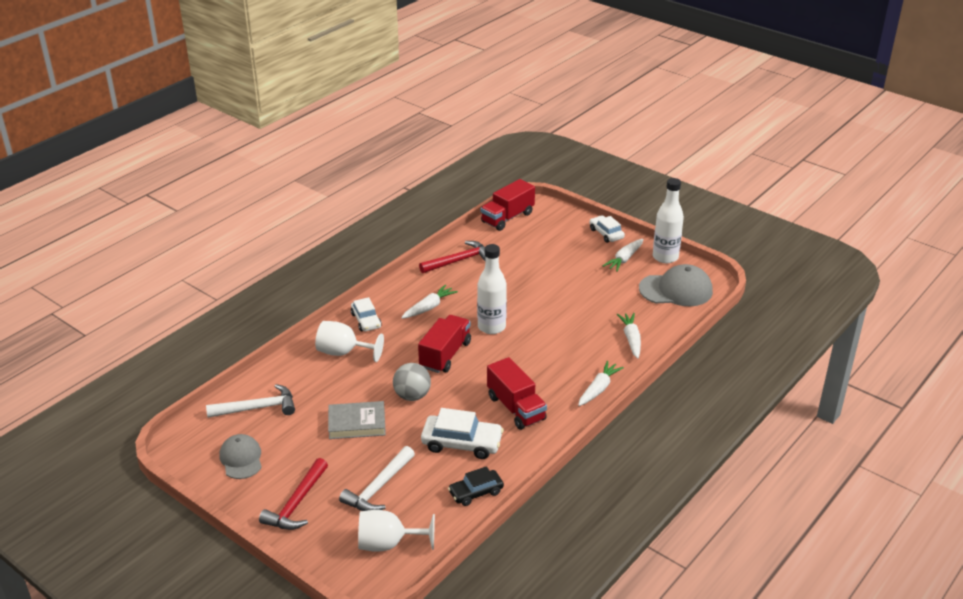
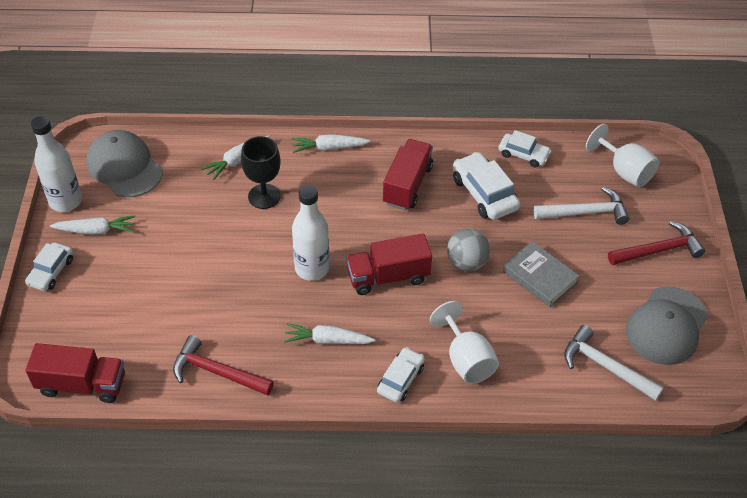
camera: 130 degrees left, 15 degrees up
(241, 459) = (666, 326): grey cap -> grey cap, size x1.55
(476, 492) = (523, 154): black car -> white car
(581, 336) = (264, 196): none -> black goblet

